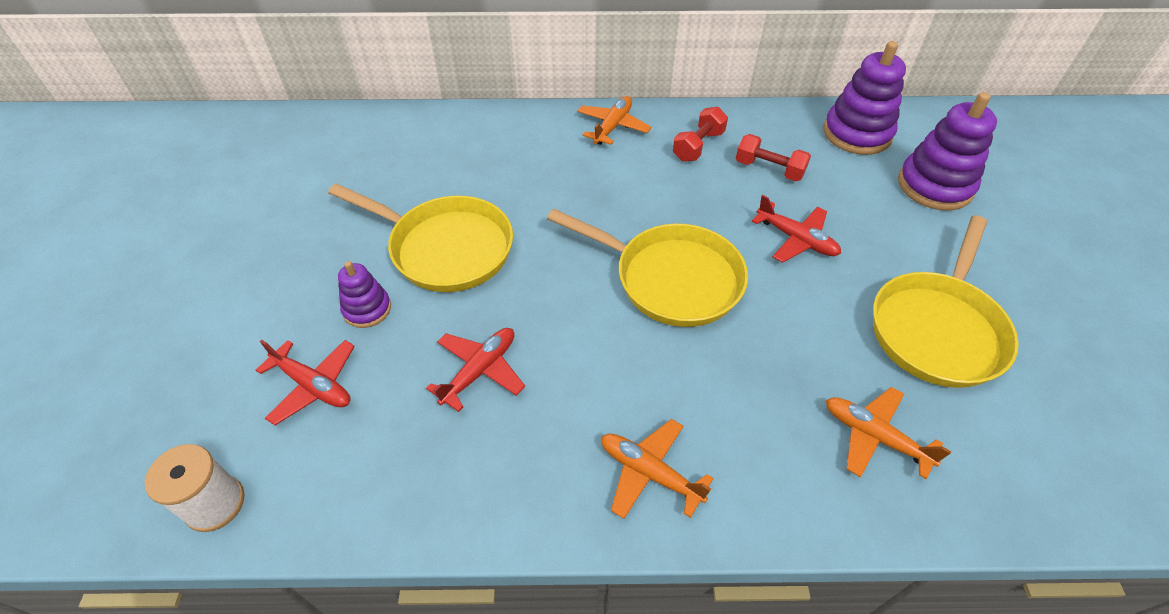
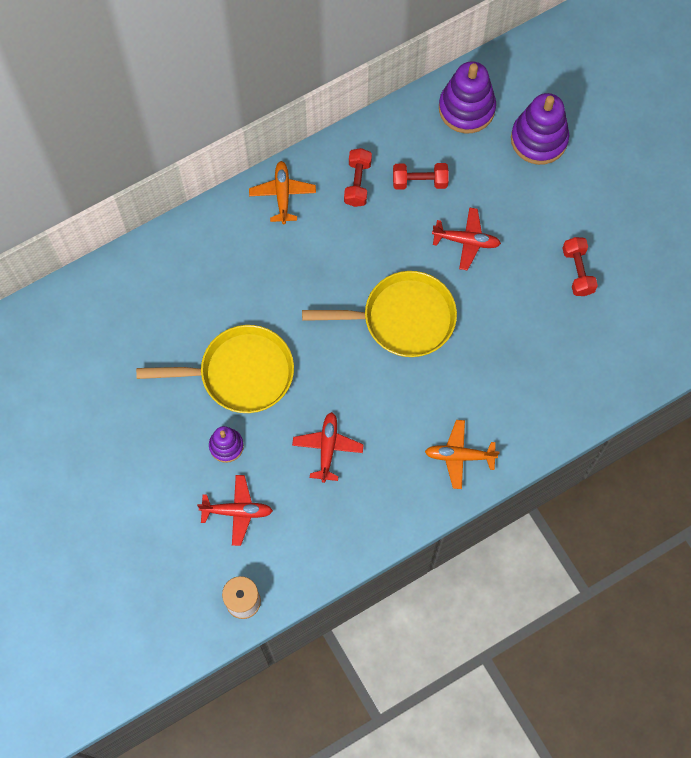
camera: 30 degrees left, 20 degrees up
(874, 436) = (567, 368): orange plane -> none
(937, 329) = (577, 271): yellow pan -> red dumbbell

